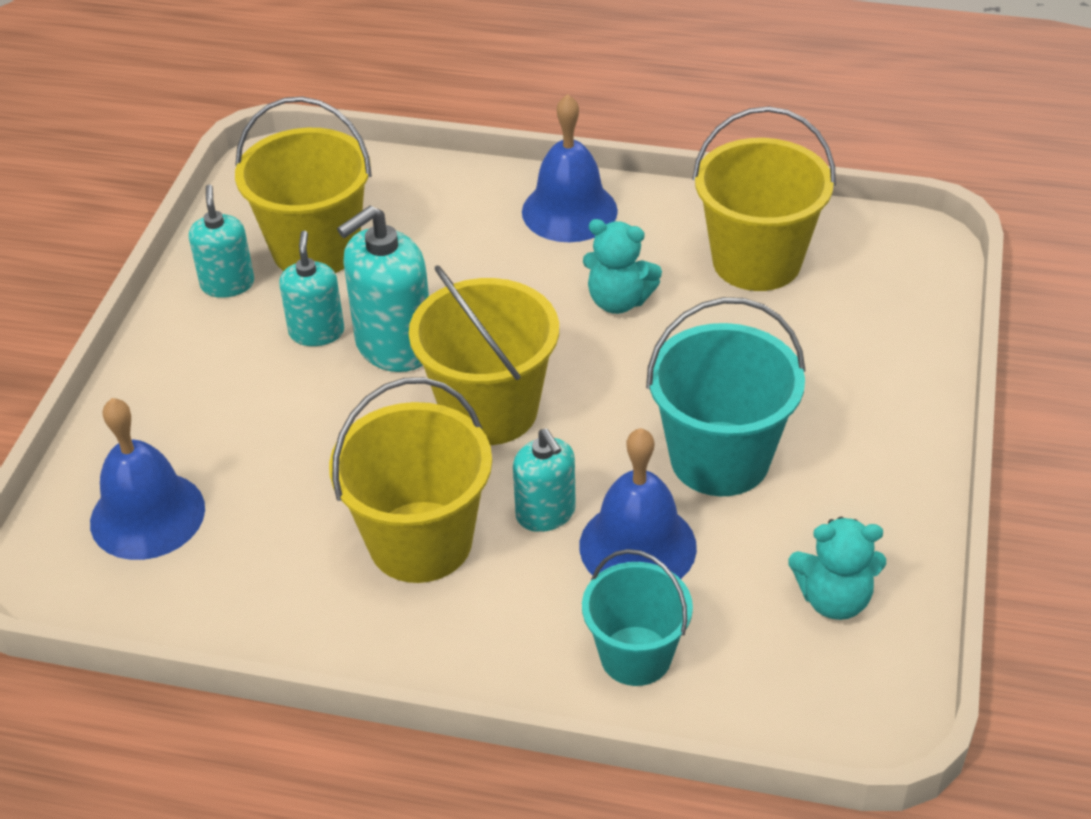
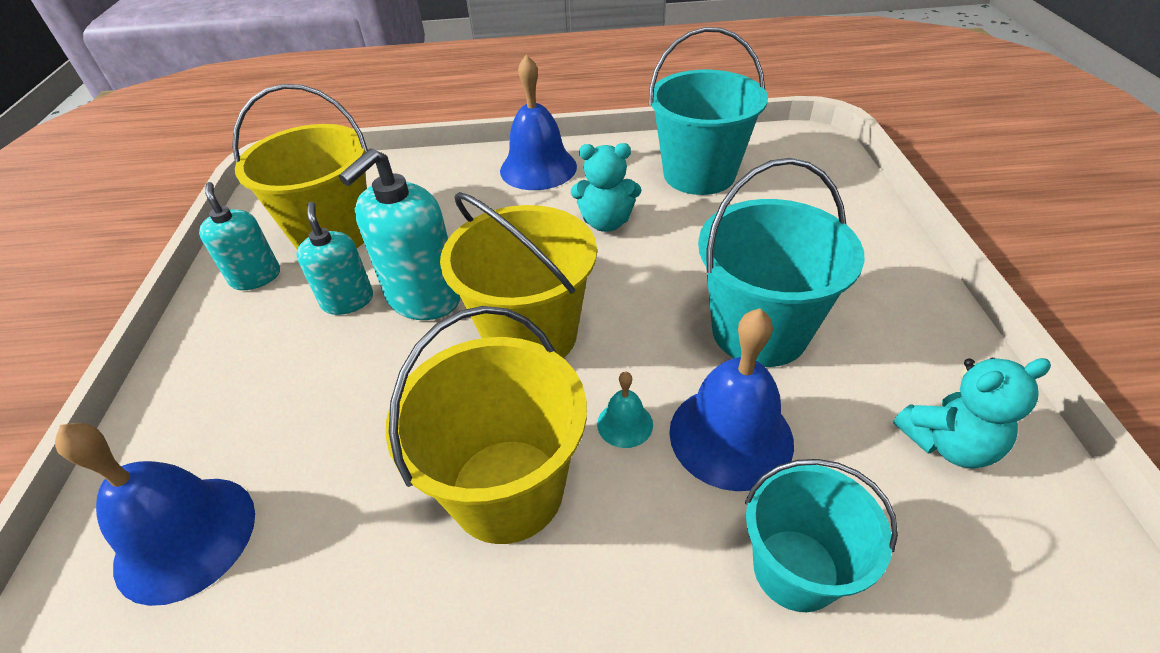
camera: 15 degrees left, 0 degrees up
(545, 513) = (625, 424): turquoise soap dispenser -> turquoise bell
(756, 261) = (699, 174): yellow bucket -> turquoise bucket

